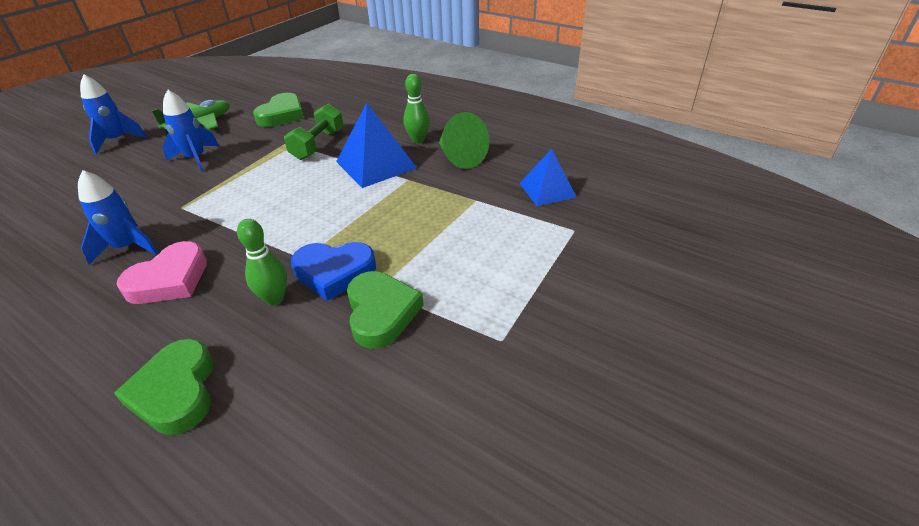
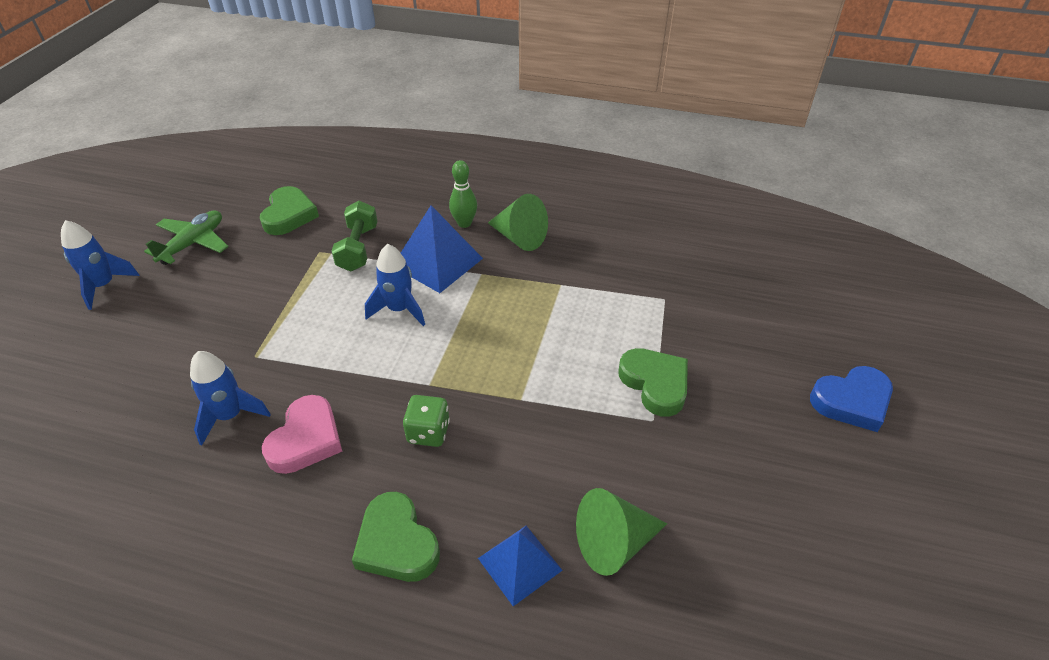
camera: 20 degrees left, 5 degrees up
(196, 159) = (226, 292): blue rocket -> blue rocket (399, 309)
(274, 298) = (428, 432): green bowling pin -> green dice
(334, 272) = (469, 392): blue heart -> blue heart (852, 401)
(381, 312) = (537, 421): green heart -> green heart (655, 384)
(387, 457) = (614, 542): none -> green cone
(547, 190) = (621, 260): blue pyramid -> blue pyramid (520, 564)

